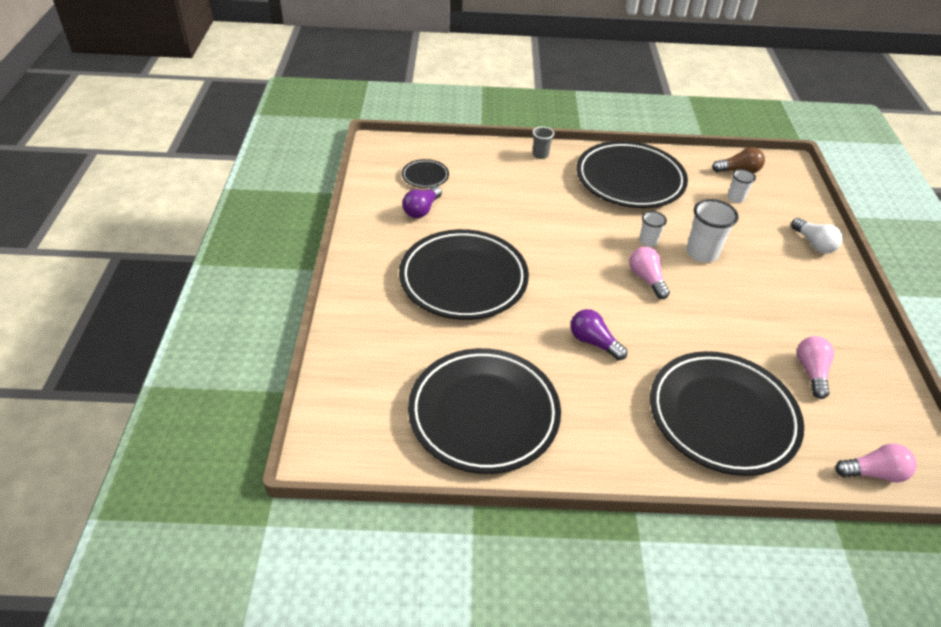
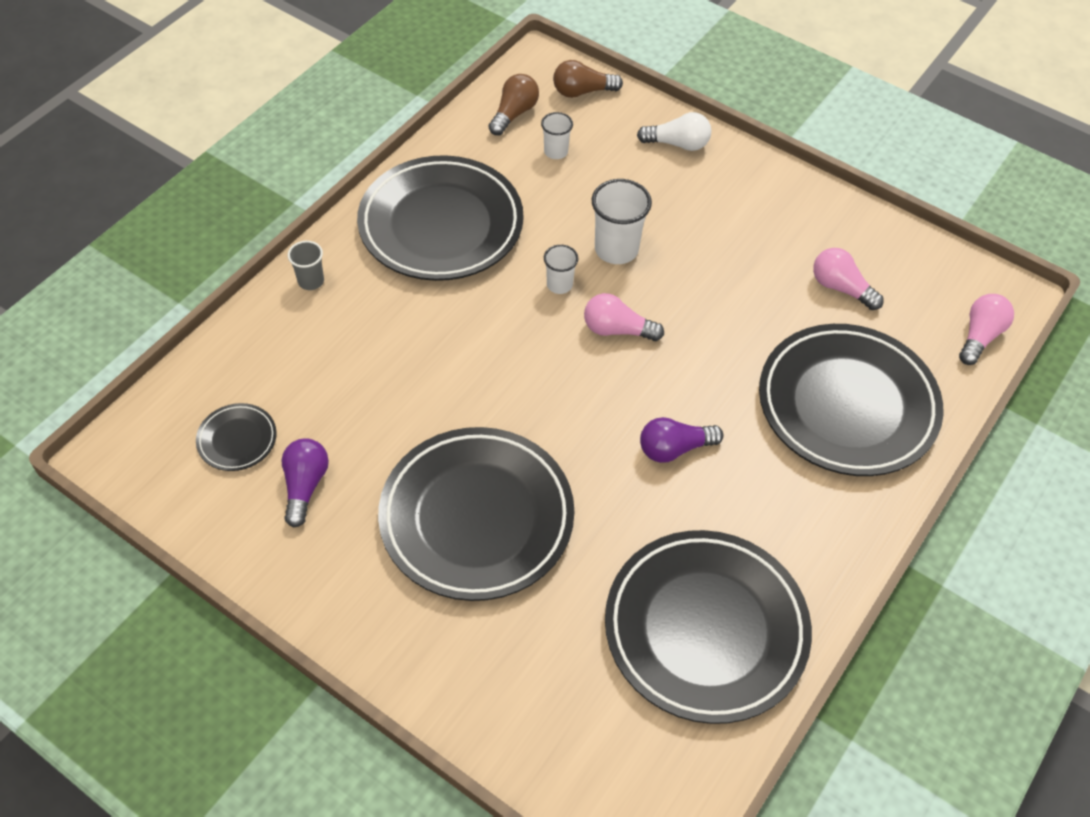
camera: 55 degrees left, 10 degrees up
(422, 210) = (305, 486): purple light bulb -> purple light bulb turned 150 degrees counterclockwise
(792, 188) = (582, 91): none -> brown light bulb

